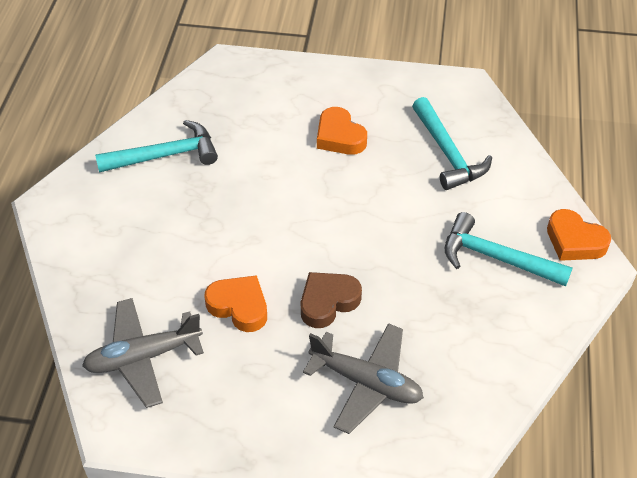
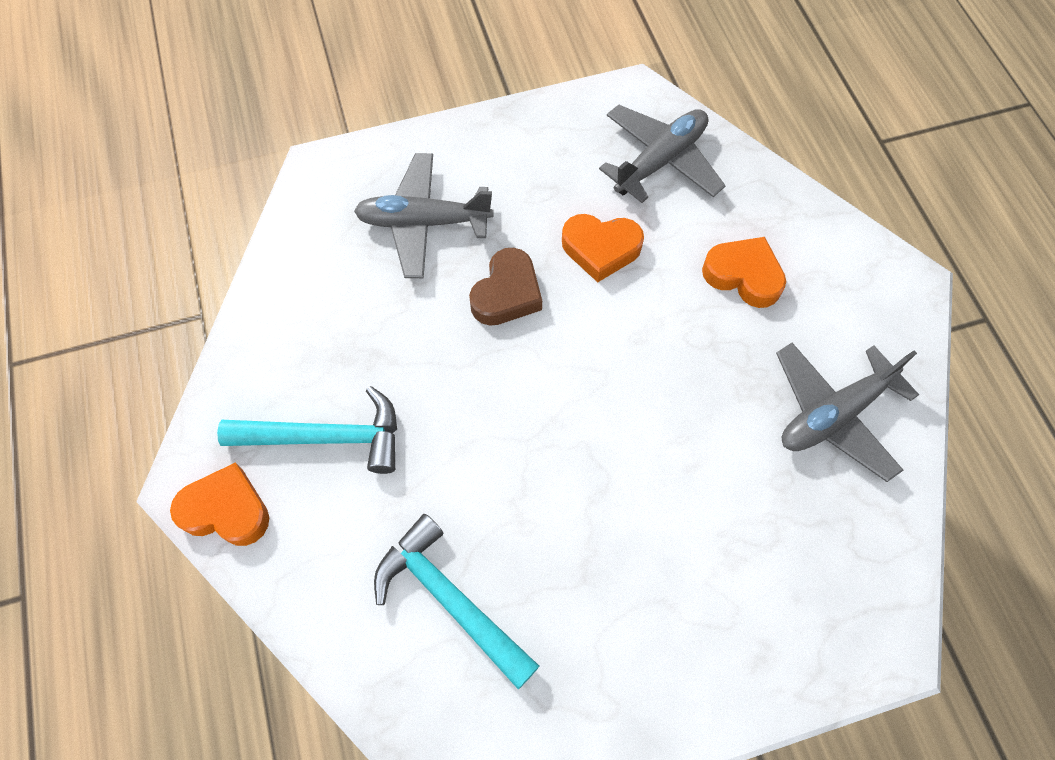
camera: 155 degrees right, 15 degrees up
(165, 155) = (834, 414): turquoise hammer -> grey plane
(339, 137) = (623, 559): orange heart -> orange heart (743, 275)

